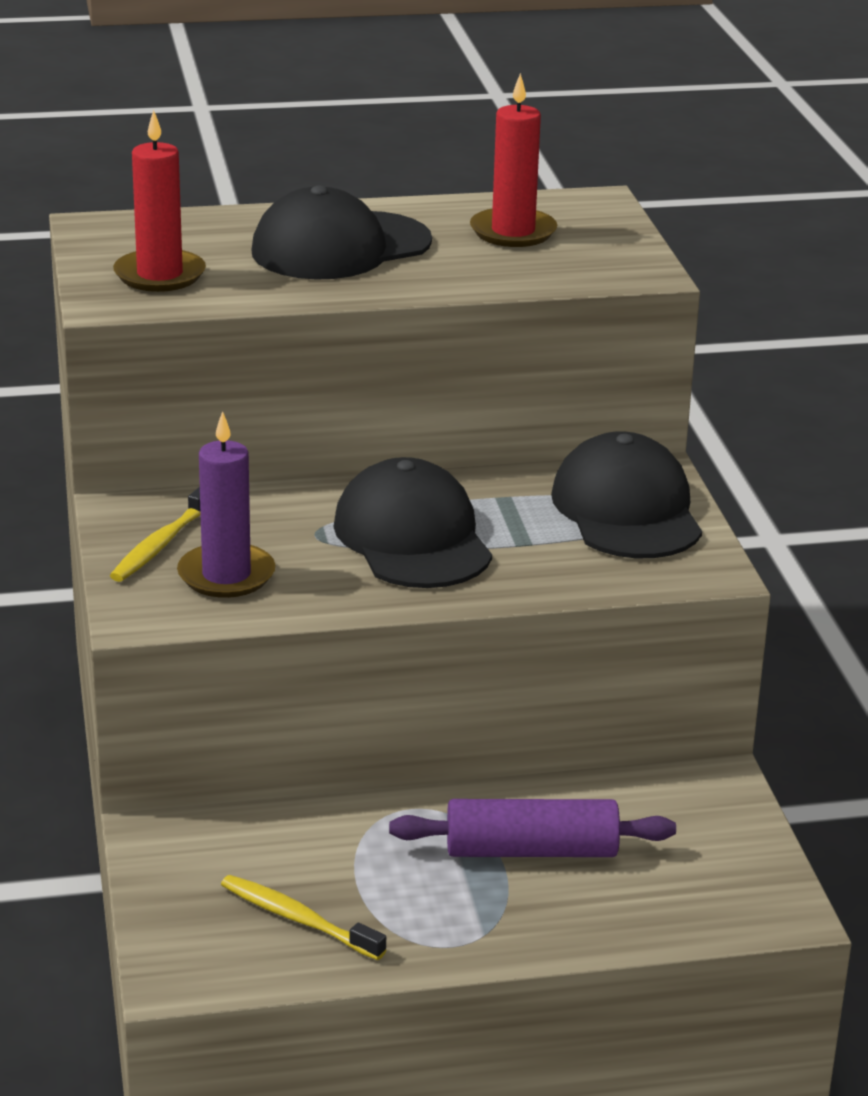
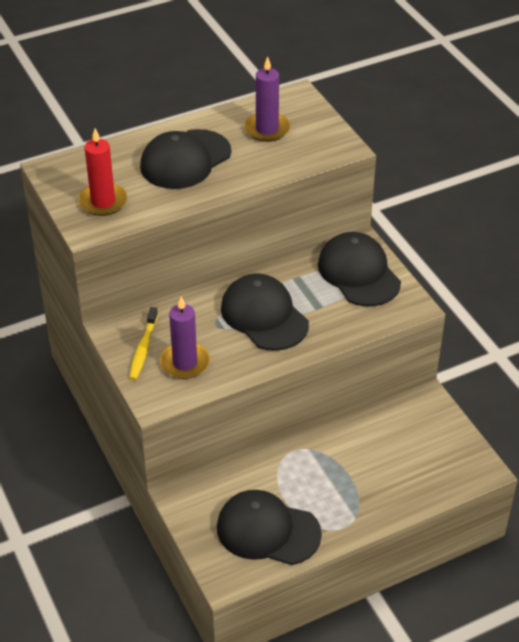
camera: 15 degrees left, 15 degrees up
(298, 919) = (268, 530): yellow toothbrush -> black cap
(513, 232) = (267, 129): red candle -> purple candle
(531, 850) = (358, 462): purple rolling pin -> none

